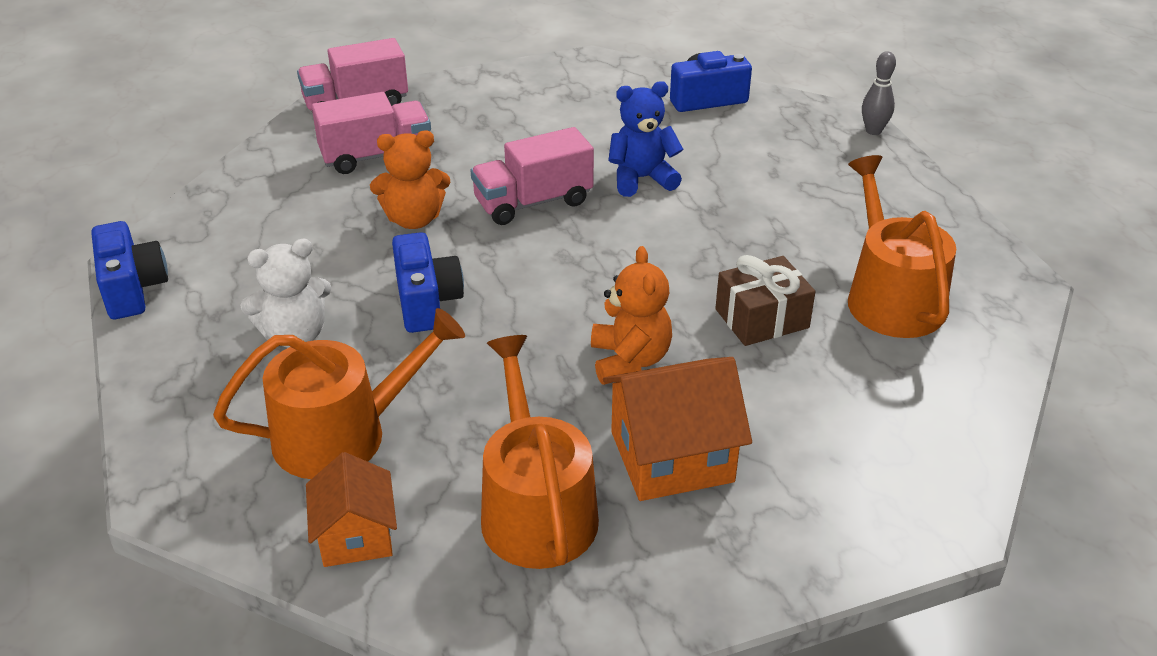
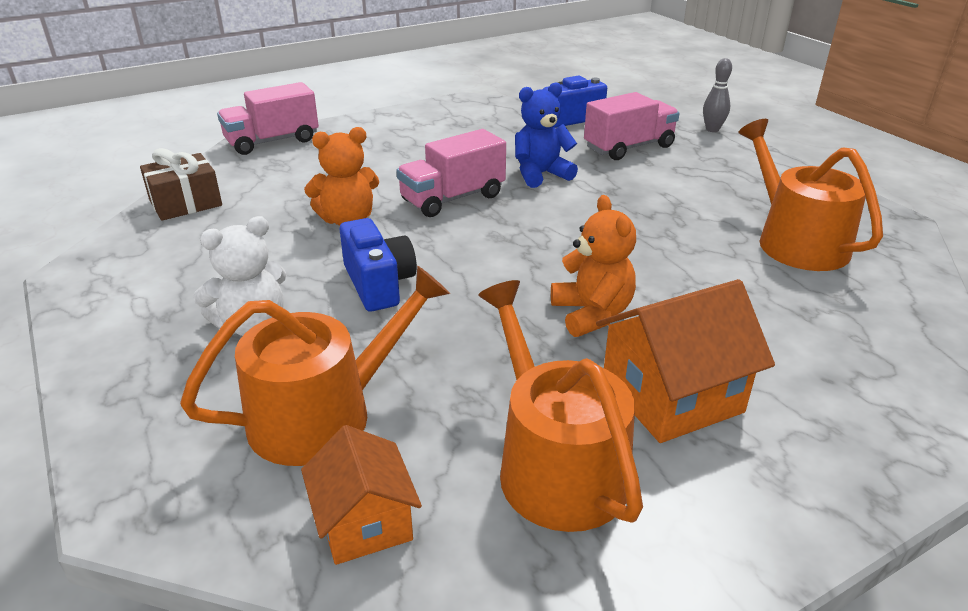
camera: 10 degrees left, 5 degrees down
(133, 289) = (73, 301): blue camera -> none
(376, 156) = (300, 176): pink truck -> pink truck (629, 147)
(761, 318) = (695, 268): brown gift -> brown gift (185, 203)

